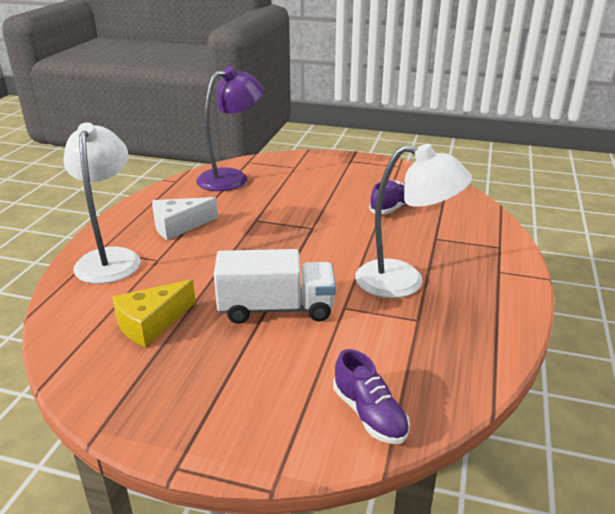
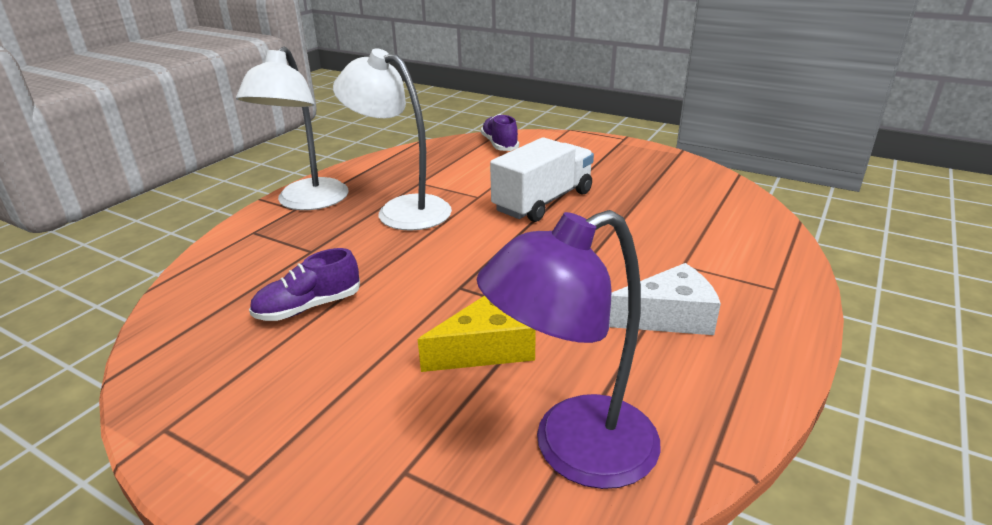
camera: 165 degrees left, 0 degrees up
(110, 258) = (751, 274): white lamp -> white lamp (307, 202)
(151, 323) = (665, 202): yellow cheese -> yellow cheese (487, 348)
(276, 308) = (543, 201): white truck -> white truck turned 120 degrees clockwise

